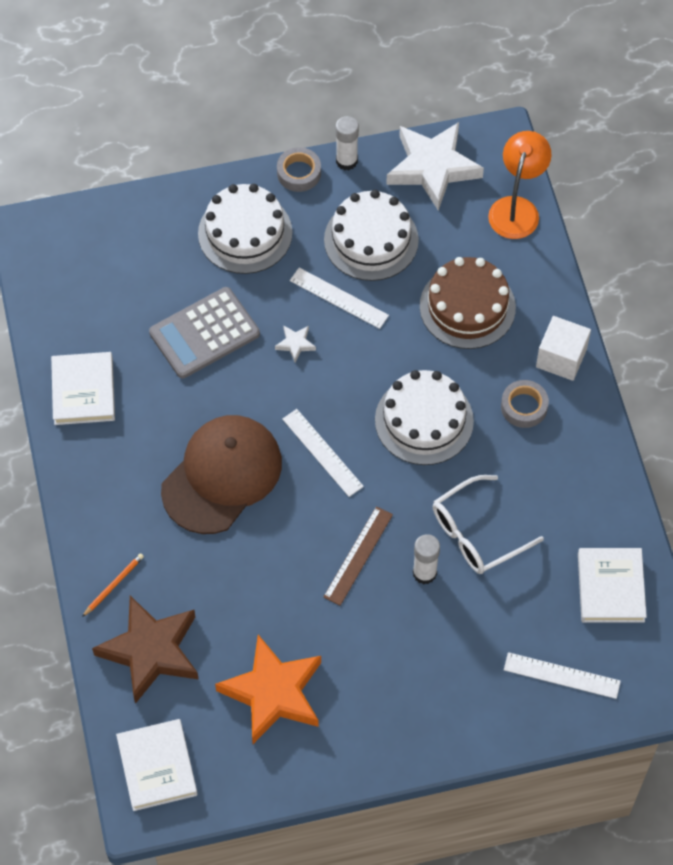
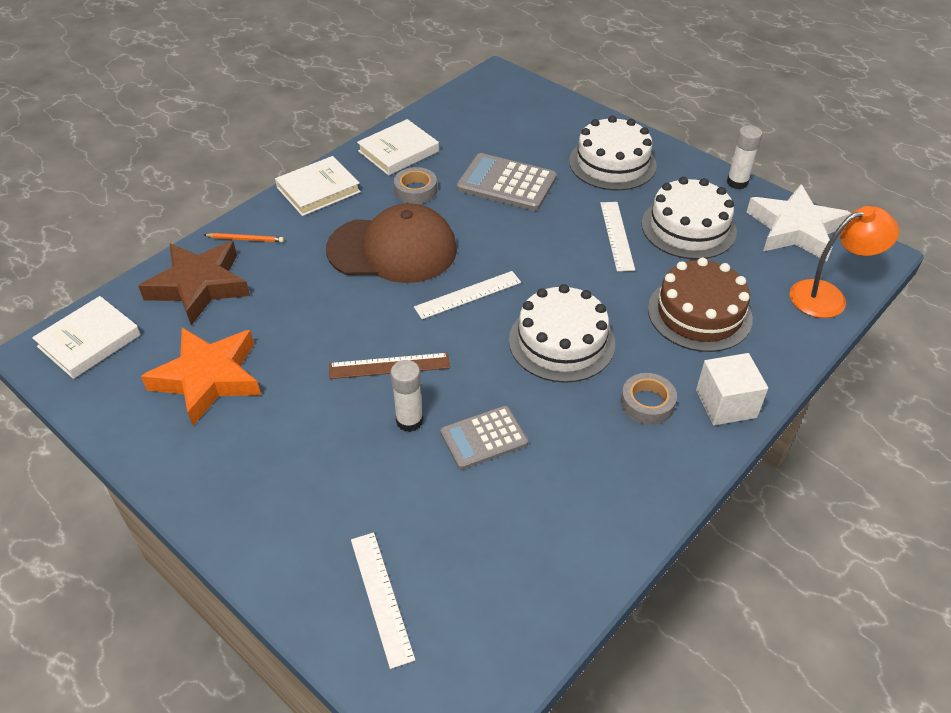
camera: 55 degrees right, 15 degrees down
(295, 344) = (549, 232): white star -> none
(299, 173) = (695, 164): grey tape -> grey tape (416, 190)
(322, 452) = (468, 295): white ruler -> white ruler turned 45 degrees clockwise
(477, 533) = (484, 438): white glasses -> grey calculator
(610, 587) = (520, 585): white book -> white book (318, 190)

